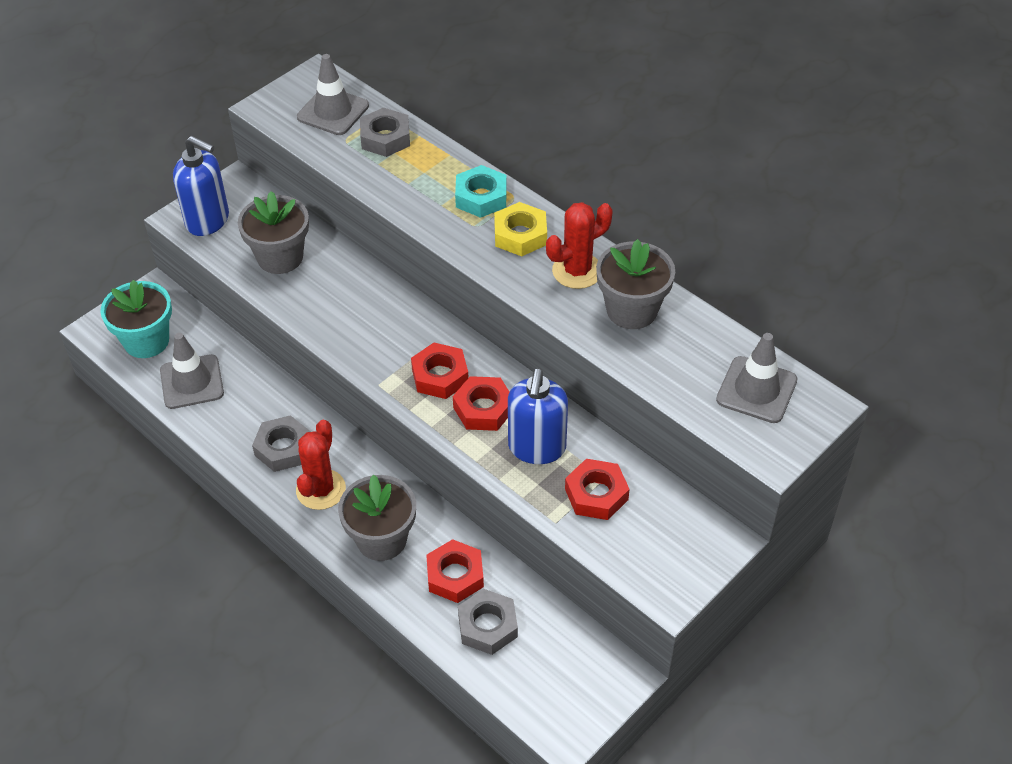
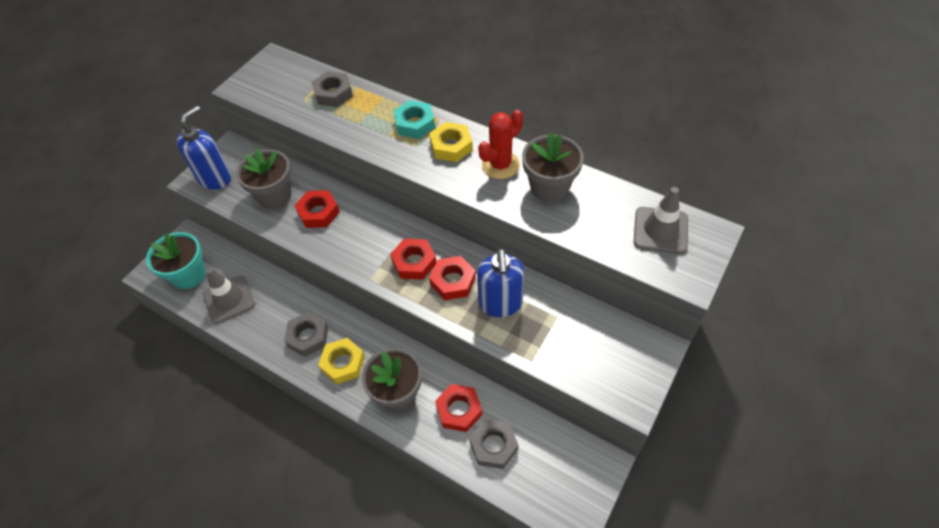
camera: 10 degrees left, 5 degrees up
(208, 221) = (215, 178): blue soap dispenser -> blue soap dispenser turned 75 degrees counterclockwise
(321, 489) = (343, 363): red cactus -> yellow nut
(333, 111) = (290, 81): grey traffic cone -> none
(596, 494) = (554, 331): red nut -> red nut (318, 212)

